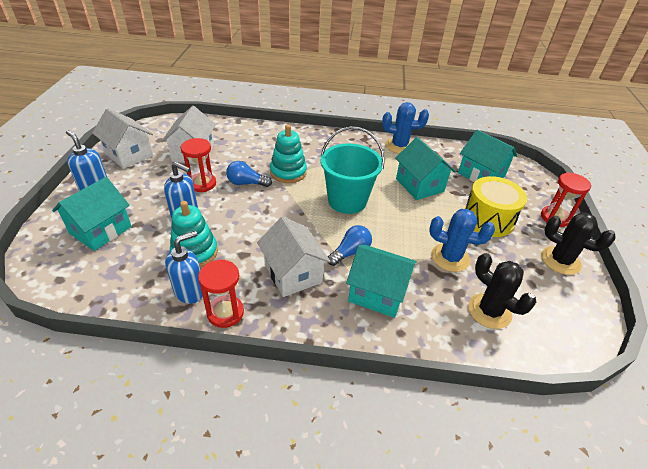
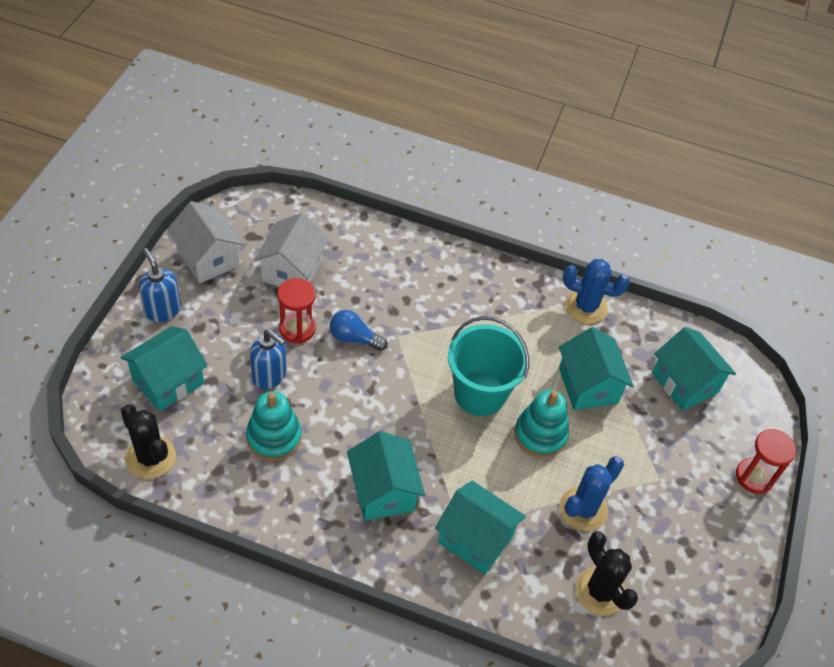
camera: 10 degrees right, 10 degrees up
(190, 291) = (262, 490): blue soap dispenser -> none
(225, 313) = (297, 526): red hourglass -> none
(288, 172) = (413, 329): turquoise stacking toy -> turquoise stacking toy (540, 435)
(293, 273) = (383, 491): white house -> turquoise house
(350, 252) = (460, 475): blue light bulb -> none
(450, 258) = (583, 509): blue cactus -> blue cactus turned 75 degrees counterclockwise
(488, 219) = (659, 461): yellow drum -> none
(560, 260) = (725, 543): black cactus -> black cactus (151, 457)

